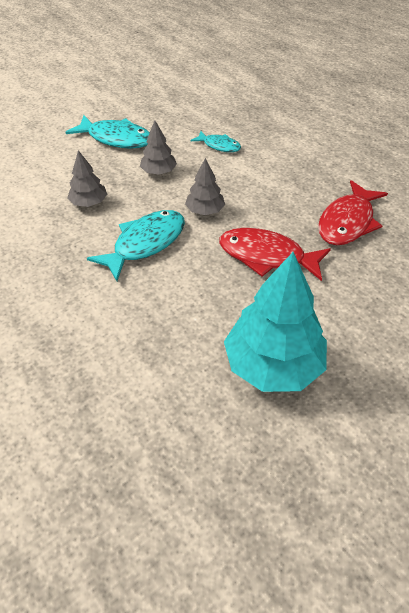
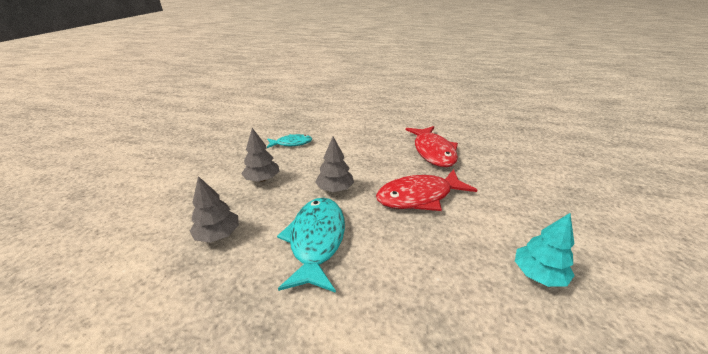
camera: 40 degrees left, 15 degrees down
(116, 139) = (193, 171): turquoise fish -> none
(273, 365) = (538, 274): turquoise tree -> turquoise tree, size x0.51

